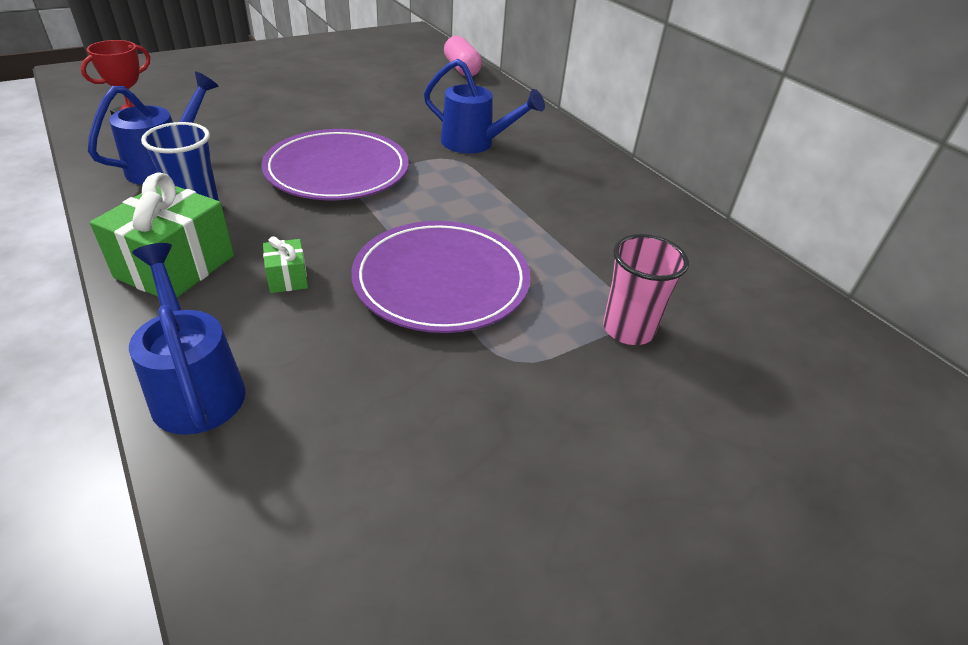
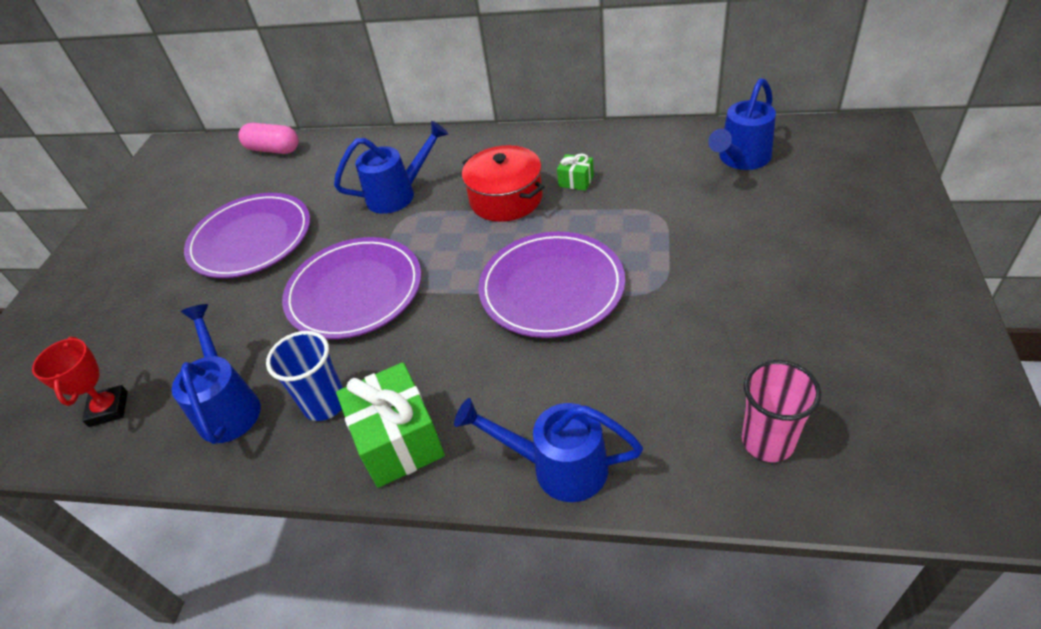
camera: 40 degrees left, 5 degrees up
(287, 278) = (475, 373): green gift -> green gift (576, 181)
(353, 101) = (251, 239): none -> purple plate
(534, 202) = (506, 199): none -> red pot
(628, 329) = (672, 221): pink cup -> pink cup (767, 441)
(800, 347) = (741, 159): none -> blue watering can

